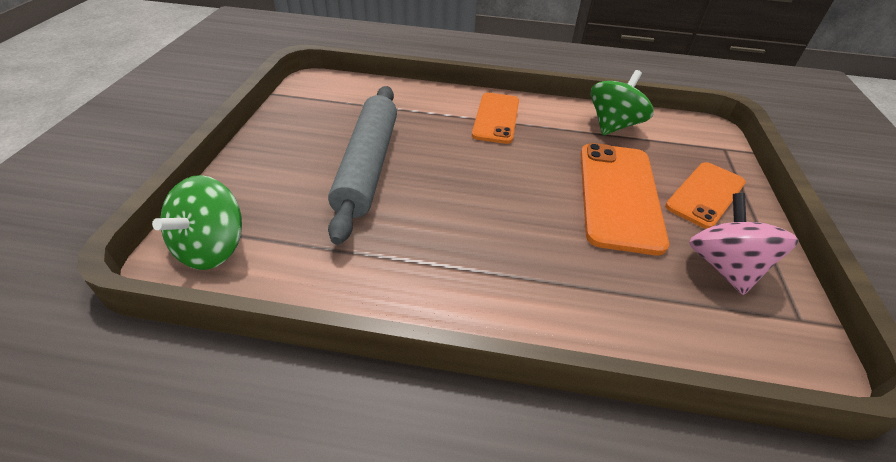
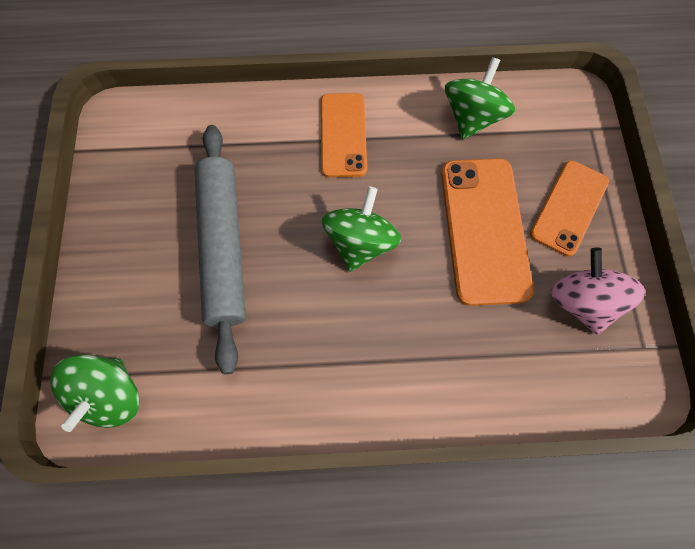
camera: 10 degrees left, 25 degrees up
(496, 184) = (360, 243): none -> green spinning top

